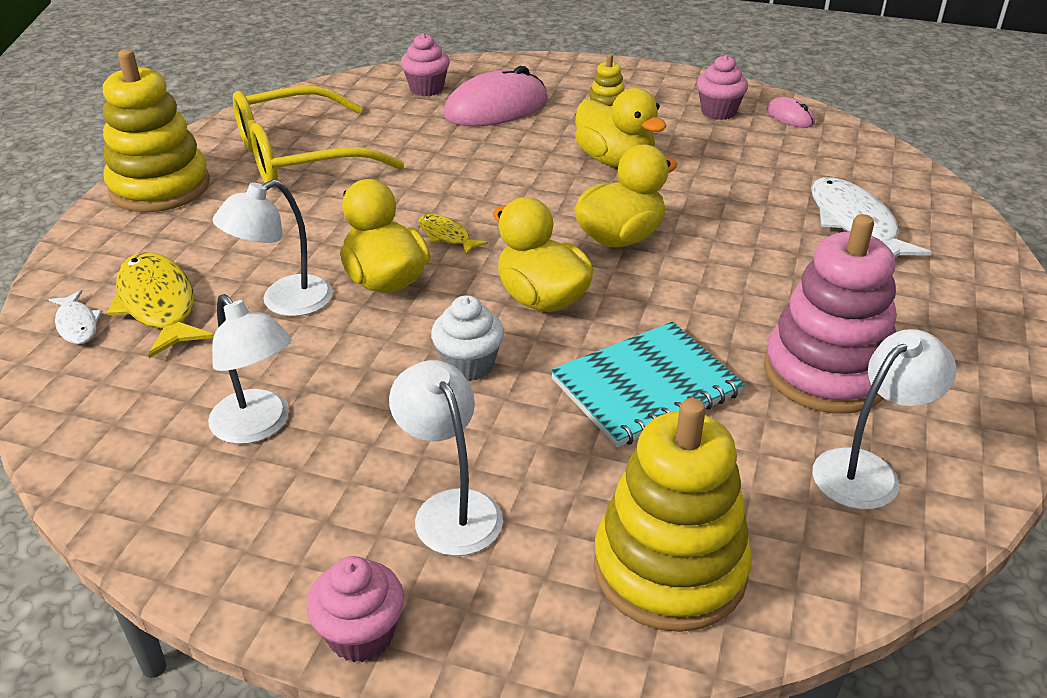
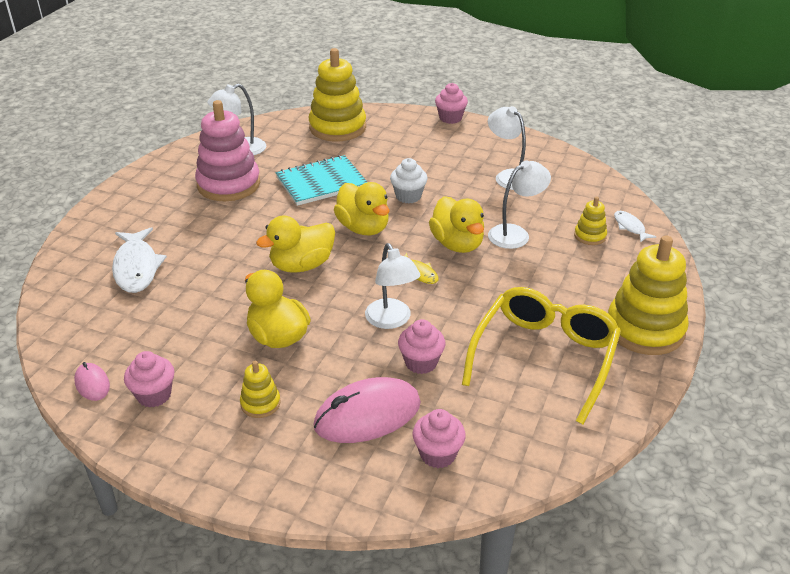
camera: 175 degrees left, 0 degrees up
(158, 305) = (590, 236): yellow fish -> yellow stacking toy
(299, 157) = (544, 357): yellow glasses -> yellow glasses turned 45 degrees counterclockwise
(443, 146) = (421, 362): none -> pink cupcake
(450, 508) = (419, 146): white lamp -> white lamp (391, 320)

